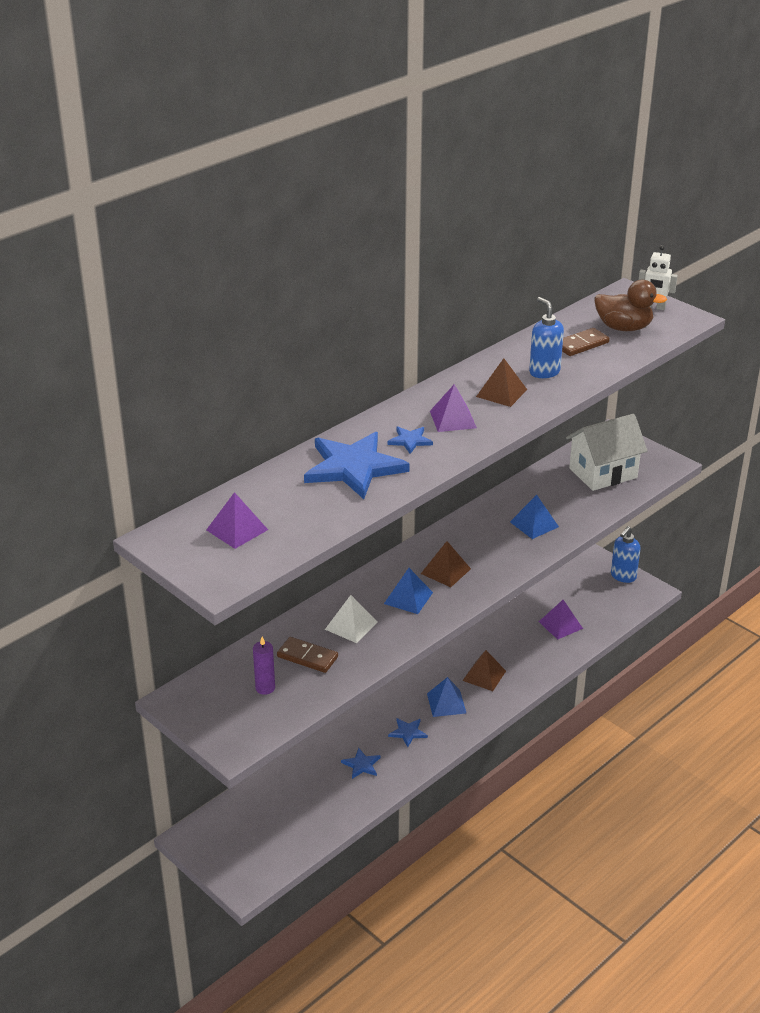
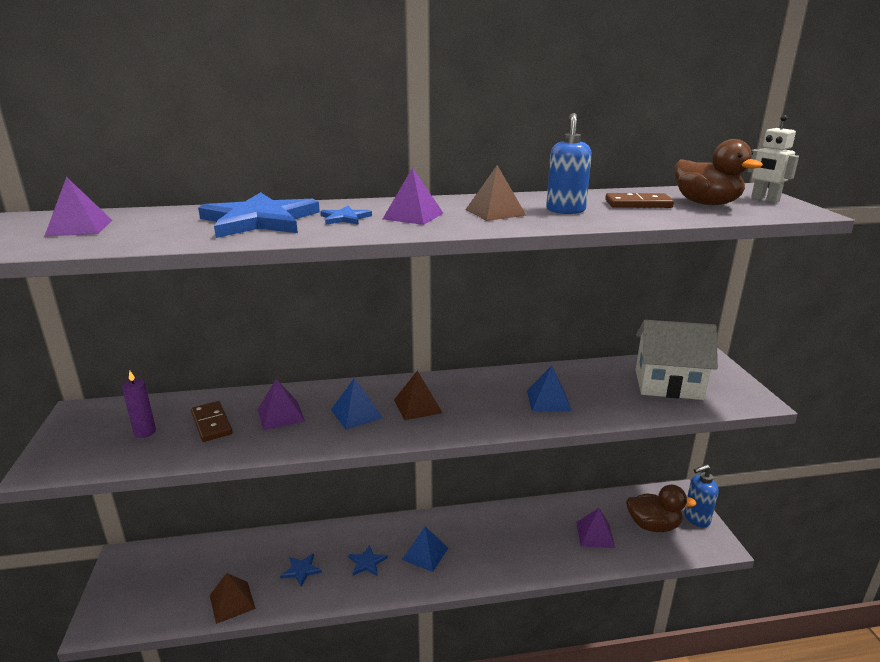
camera: 35 degrees right, 10 degrees down
(351, 625) = (281, 415): white pyramid -> purple pyramid
(484, 675) = (481, 546): brown pyramid -> brown pyramid (232, 602)
(596, 597) = (653, 525): none -> brown duck

